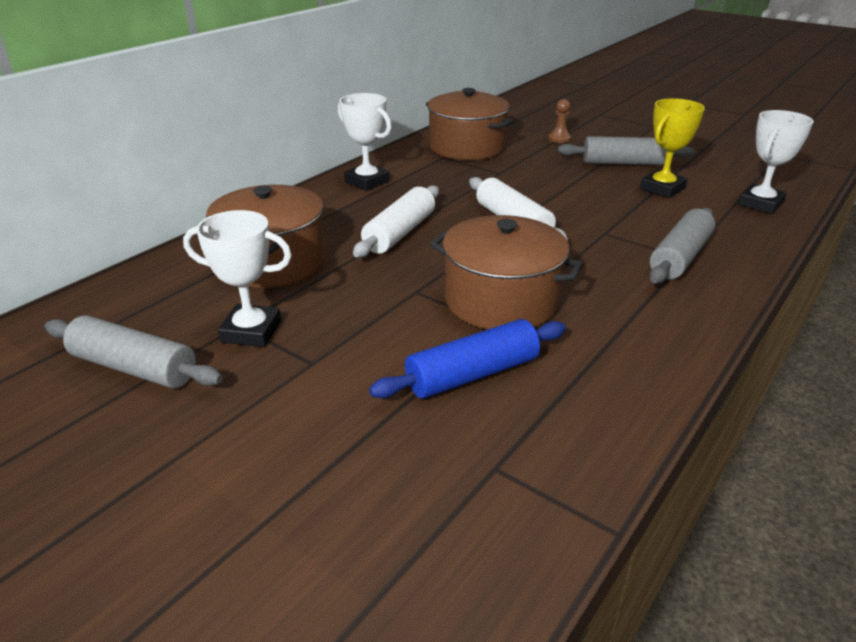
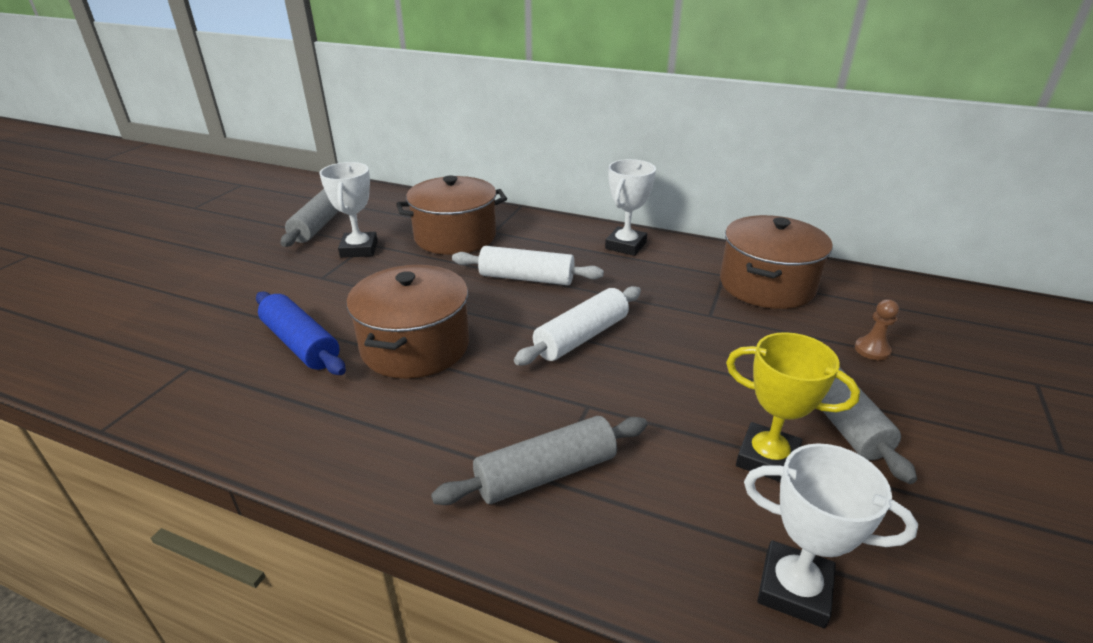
camera: 75 degrees right, 0 degrees up
(680, 257) = (546, 473): grey rolling pin -> grey rolling pin turned 45 degrees counterclockwise

